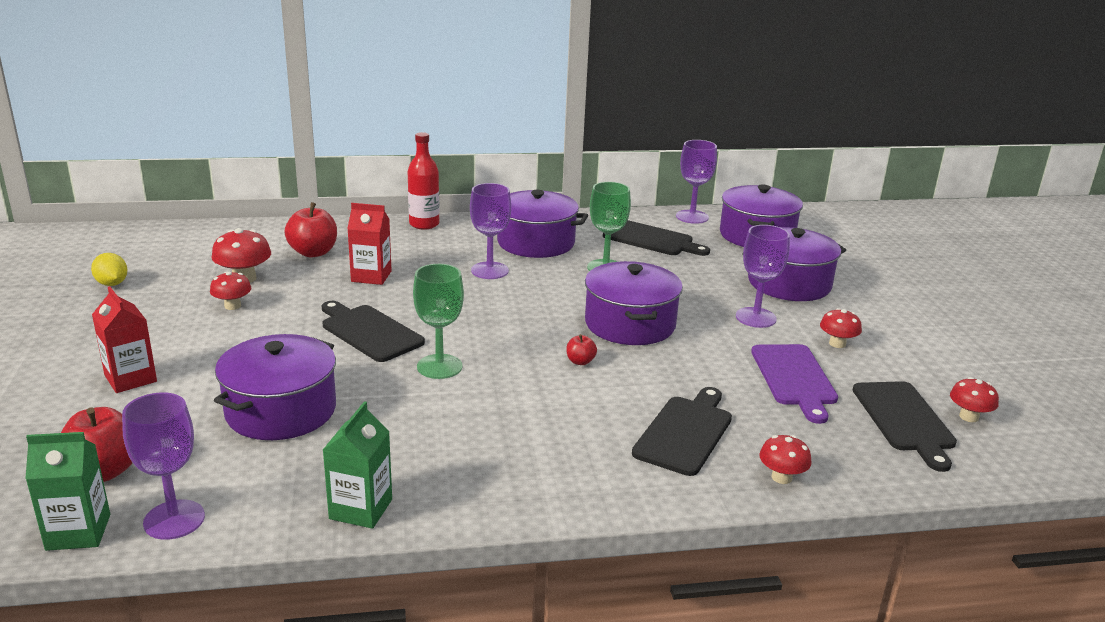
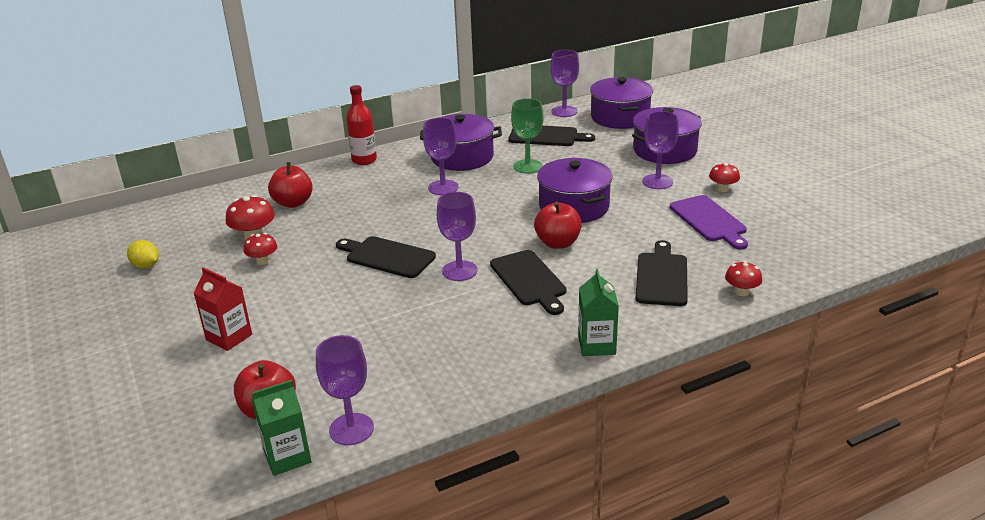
camera: 15 degrees left, 5 degrees up
(281, 410) = (367, 332): purple pot -> none
(361, 509) = (479, 386): green carton -> green carton (596, 345)
(371, 276) = (355, 212): red carton -> none
(439, 366) = (459, 271): green goblet -> purple goblet
(580, 361) = (558, 243): red apple -> red apple, size x2.00
(904, 420) = (795, 233): black cutting board -> black cutting board (529, 280)
(968, 417) = (833, 221): red mushroom -> none

